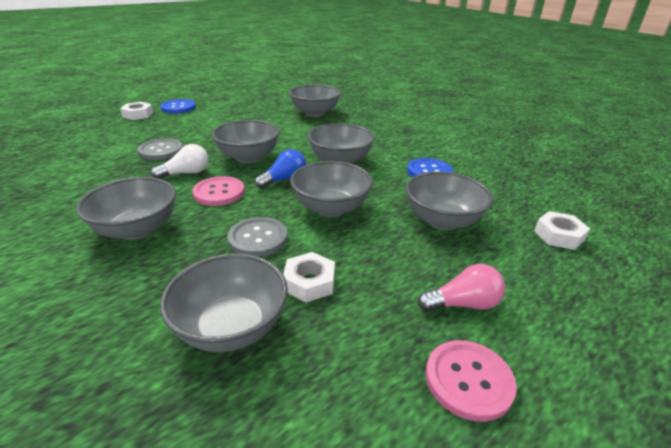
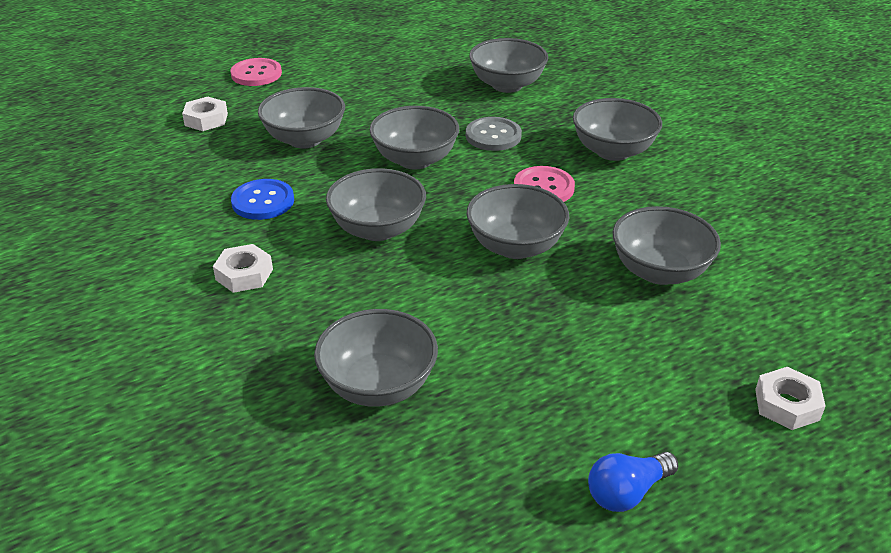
camera: 170 degrees left, 5 degrees up
(161, 151) = (659, 271): grey button -> grey bowl
(178, 108) = (713, 438): blue button -> none
(186, 173) = (597, 221): white light bulb -> none
(284, 180) = (464, 201): blue light bulb -> blue light bulb (627, 492)
(309, 282) = (451, 103): white nut -> white nut (244, 274)
(463, 304) = (343, 85): pink light bulb -> none
(468, 380) = (370, 58): pink button -> pink button (256, 74)

